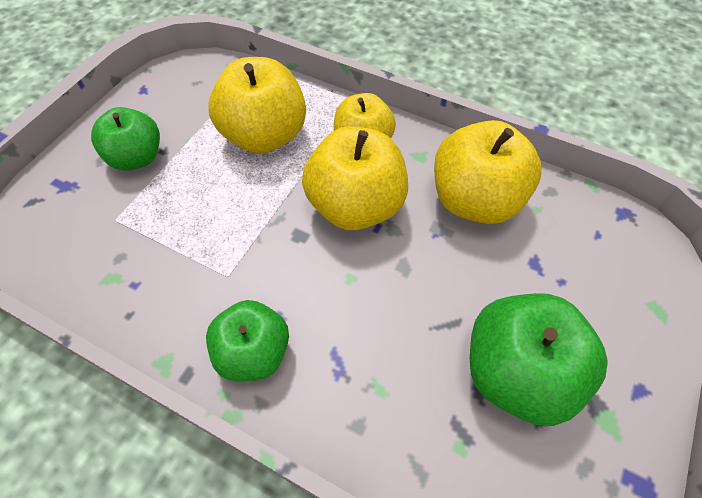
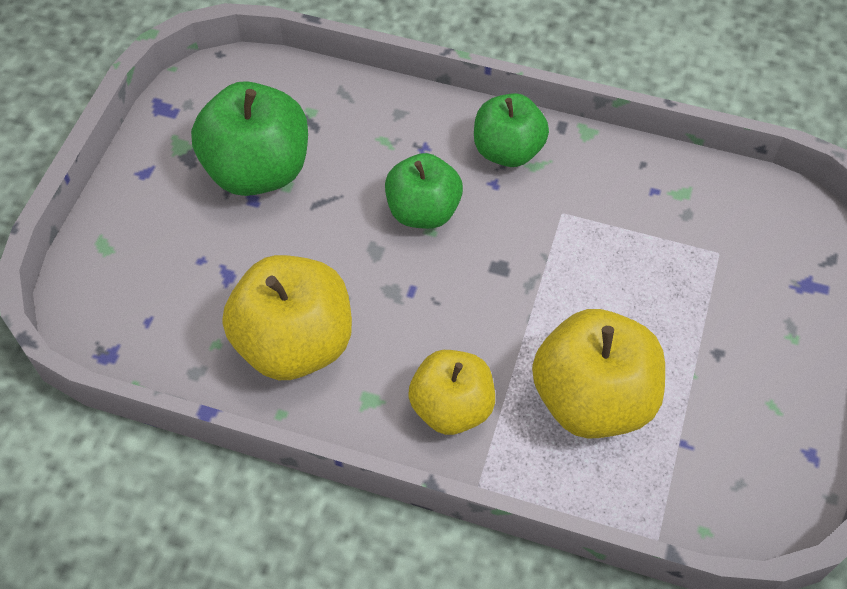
camera: 170 degrees right, 0 degrees up
(137, 158) = (745, 336): green apple -> green apple (423, 211)
(355, 206) = (442, 312): yellow apple -> none

